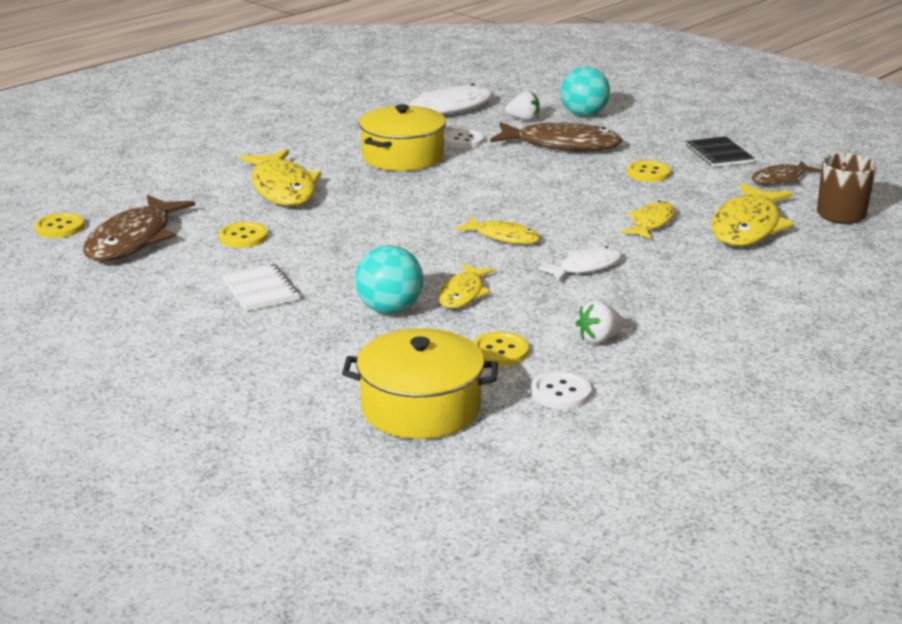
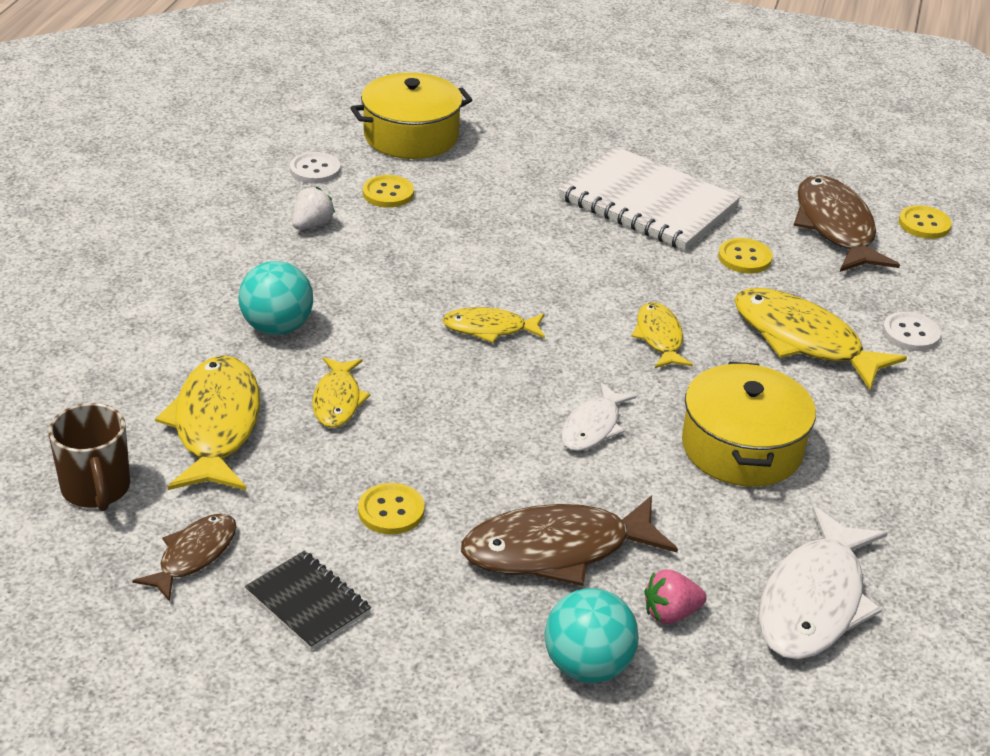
camera: 150 degrees right, 10 degrees up
(260, 290) = (648, 203): white notebook -> white notebook, size x1.96
(389, 309) = (516, 210): turquoise ball -> turquoise ball (277, 327)
(463, 141) = (702, 515): white button -> white button (910, 334)
(463, 294) = (467, 243): yellow fish -> yellow fish (659, 337)
(523, 119) = (670, 613): white strawberry -> pink strawberry
(586, 267) = (373, 307): white fish -> white fish (593, 427)

